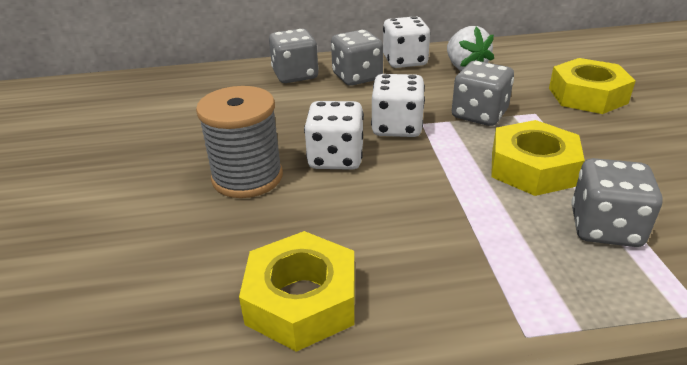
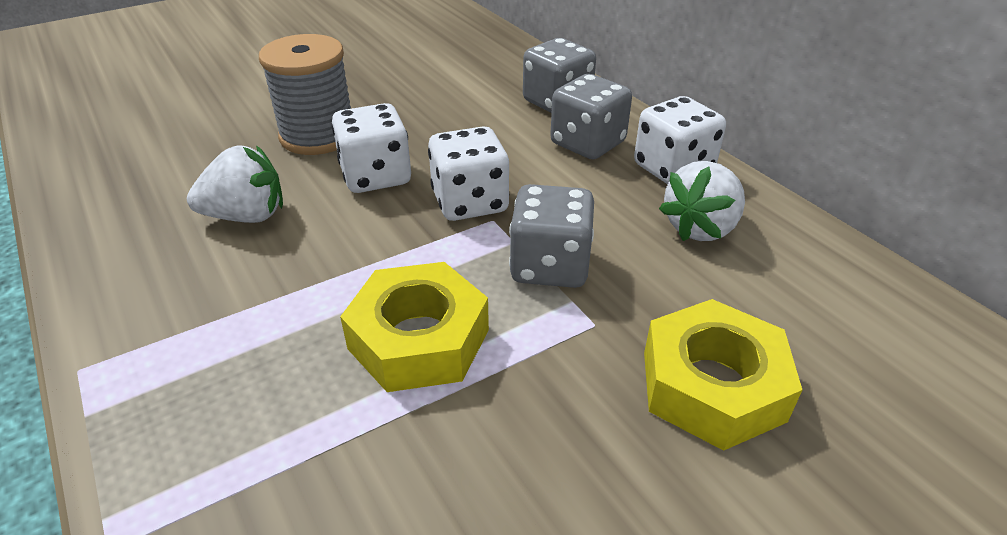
camera: 65 degrees right, 5 degrees up
(301, 300) = (132, 215): yellow nut -> none
(350, 227) = (246, 216): none -> white strawberry
(605, 228) = (286, 429): grey dice -> none

